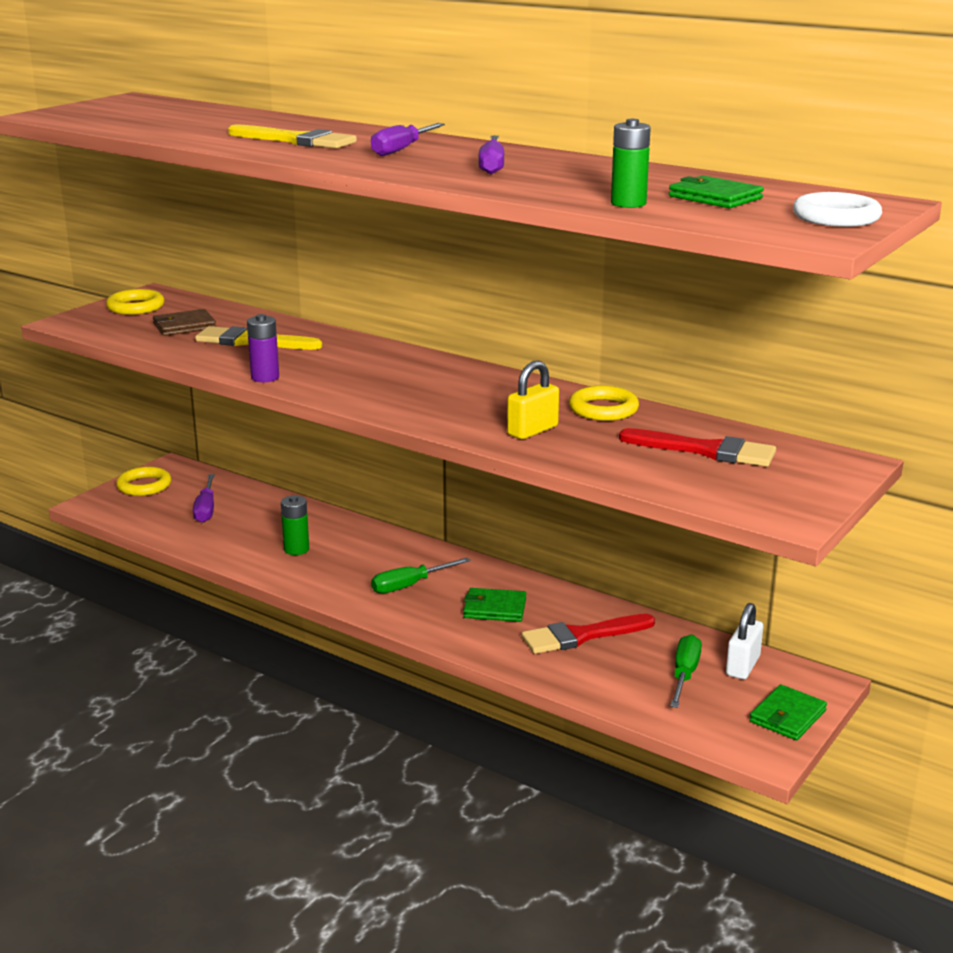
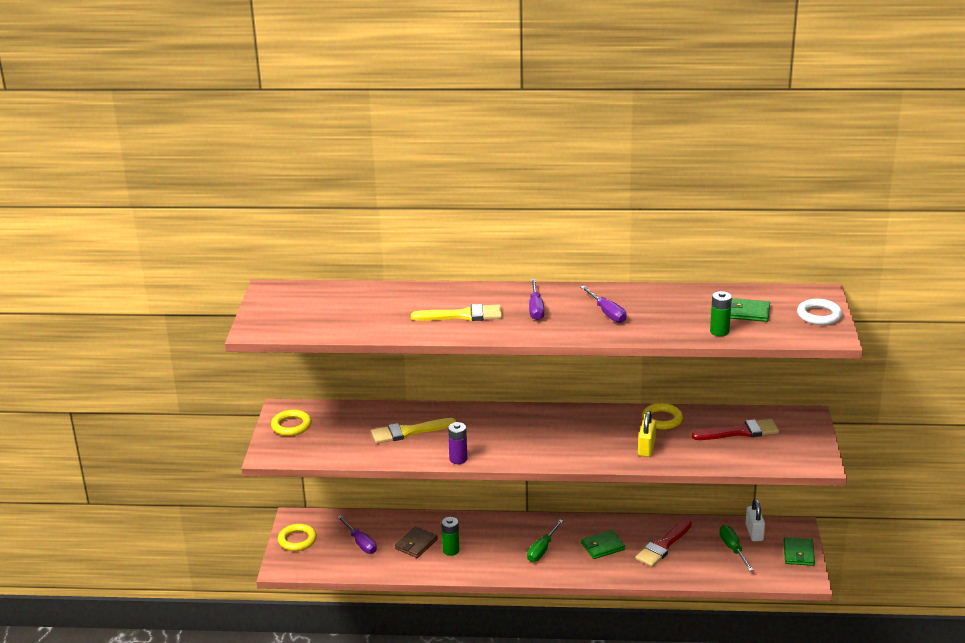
camera: 30 degrees left, 5 degrees up
(184, 326) = (349, 433): brown wallet -> brown wallet (416, 544)

